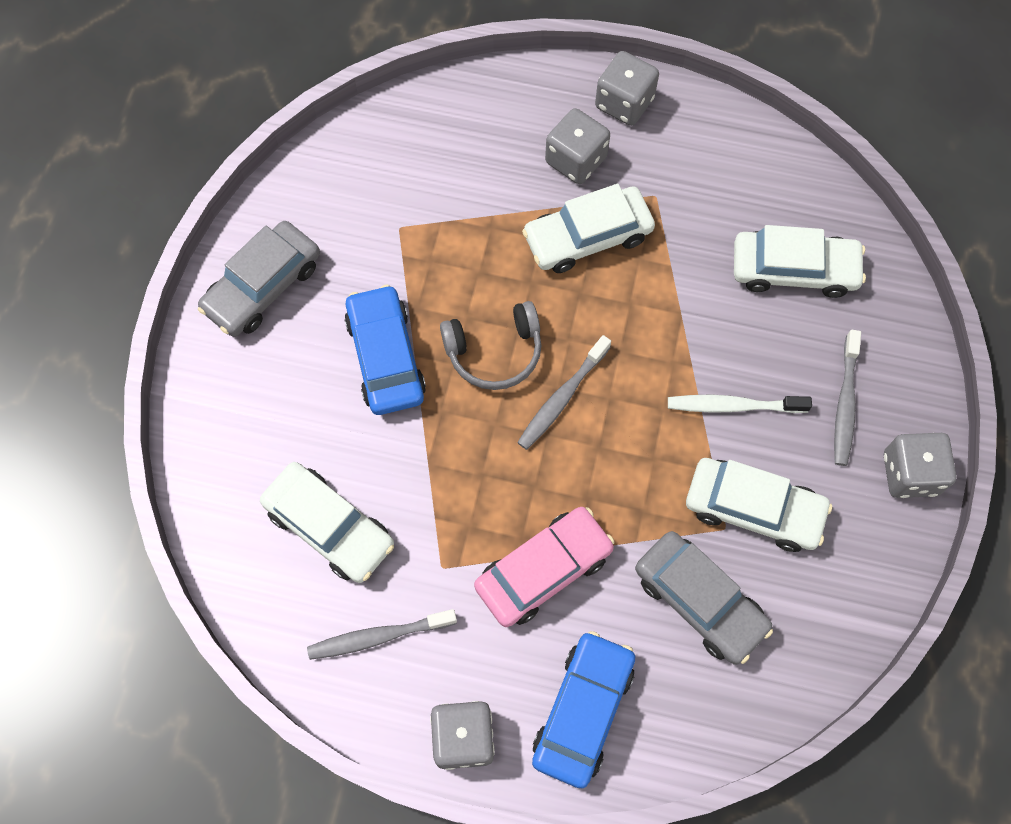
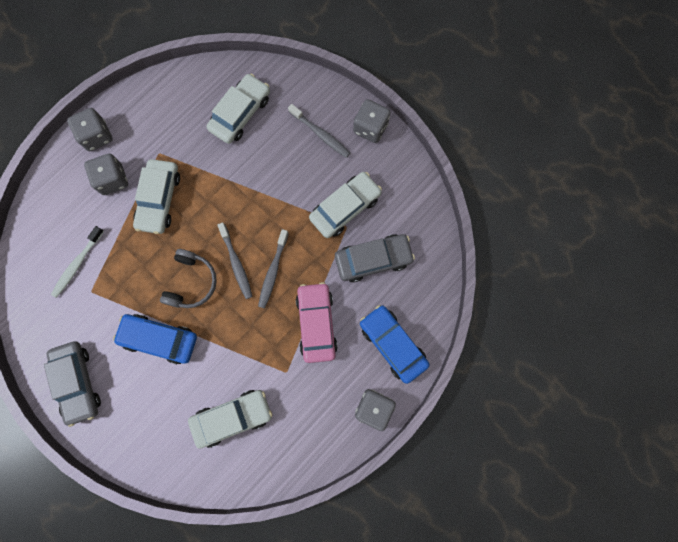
camera: 60 degrees left, 10 degrees up
(379, 636) = (302, 422): grey toothbrush -> grey toothbrush (273, 271)
(734, 406) = (290, 185): white toothbrush -> white toothbrush (77, 264)

